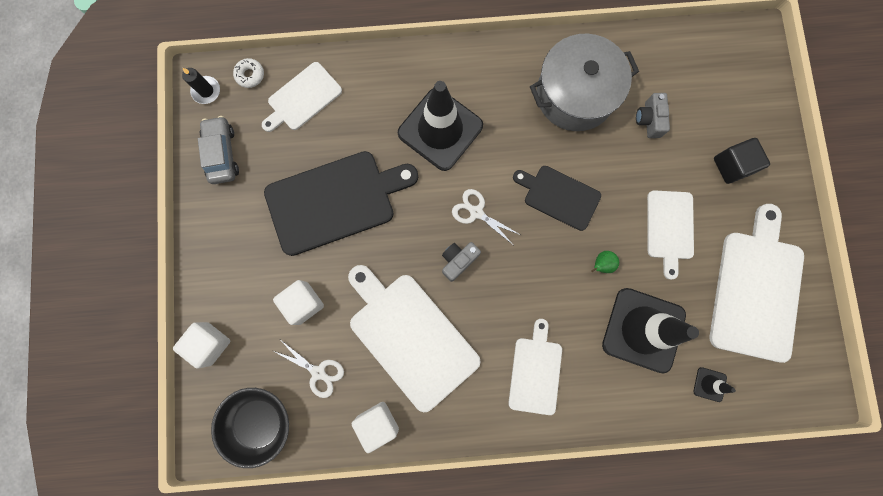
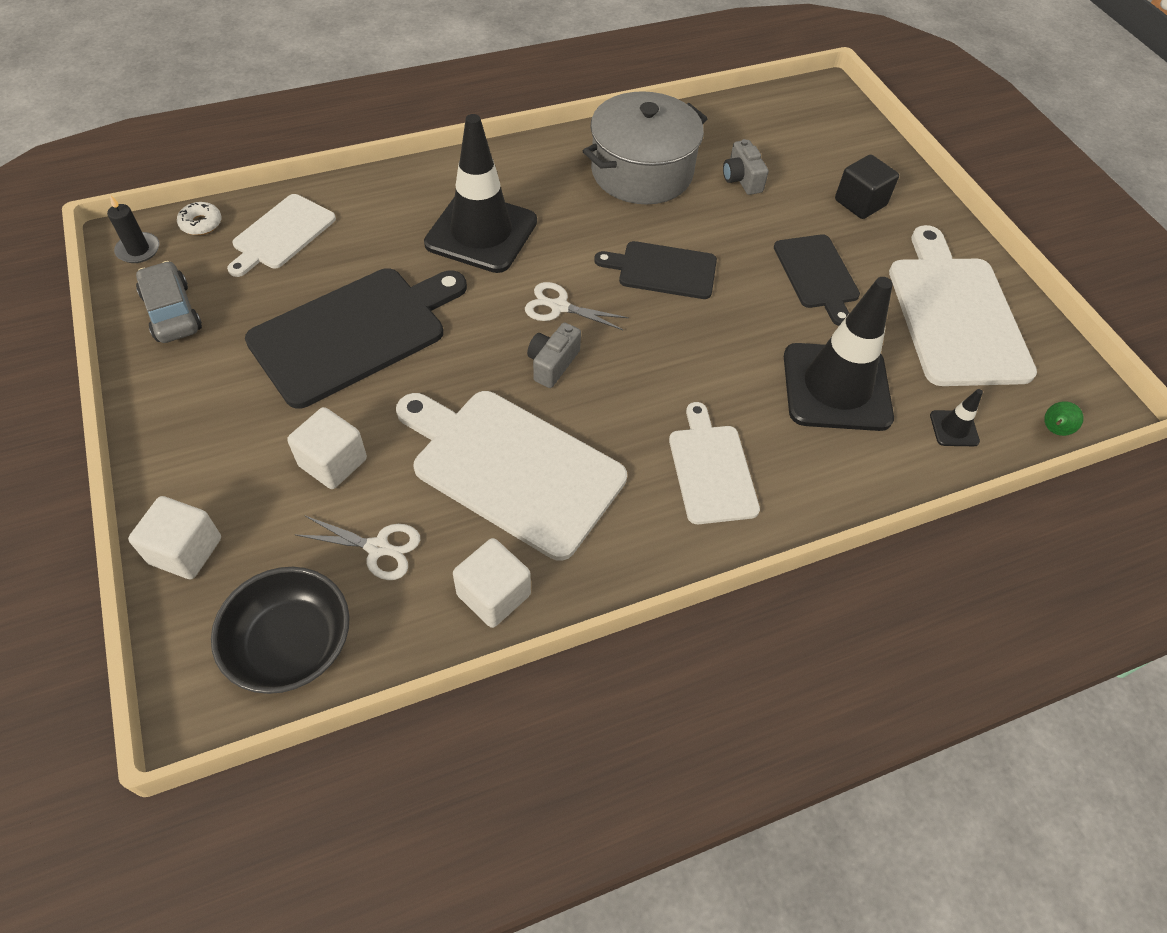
camera: 20 degrees left, 25 degrees down
(601, 264) = (748, 328): green pear -> green pear (1053, 430)
(669, 228) = (817, 274): white cutting board -> black cutting board

